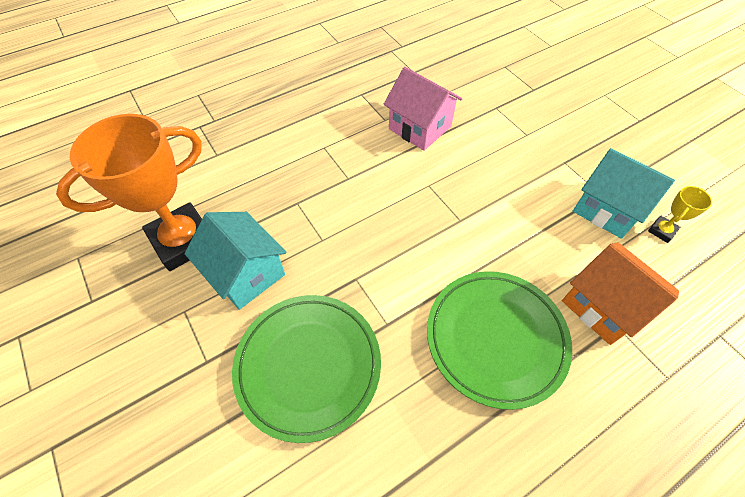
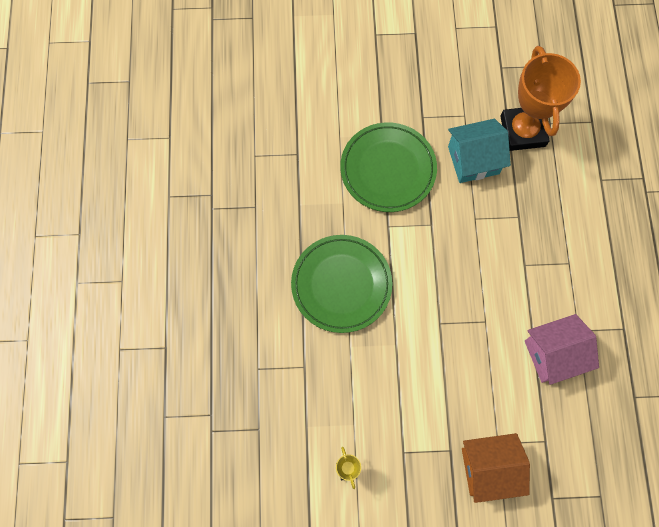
camera: 120 degrees right, 15 degrees up
(603, 306) = (321, 370): orange house -> orange house (488, 468)
(607, 209) = (388, 444): turquoise house -> none

